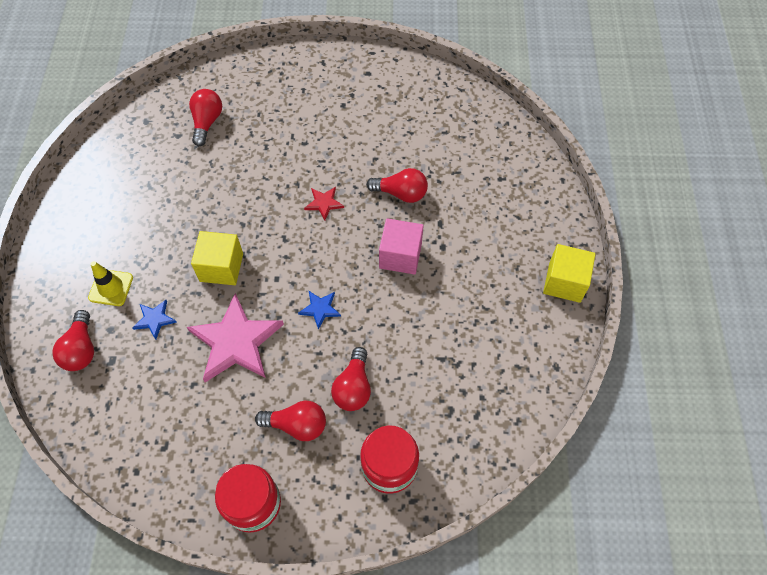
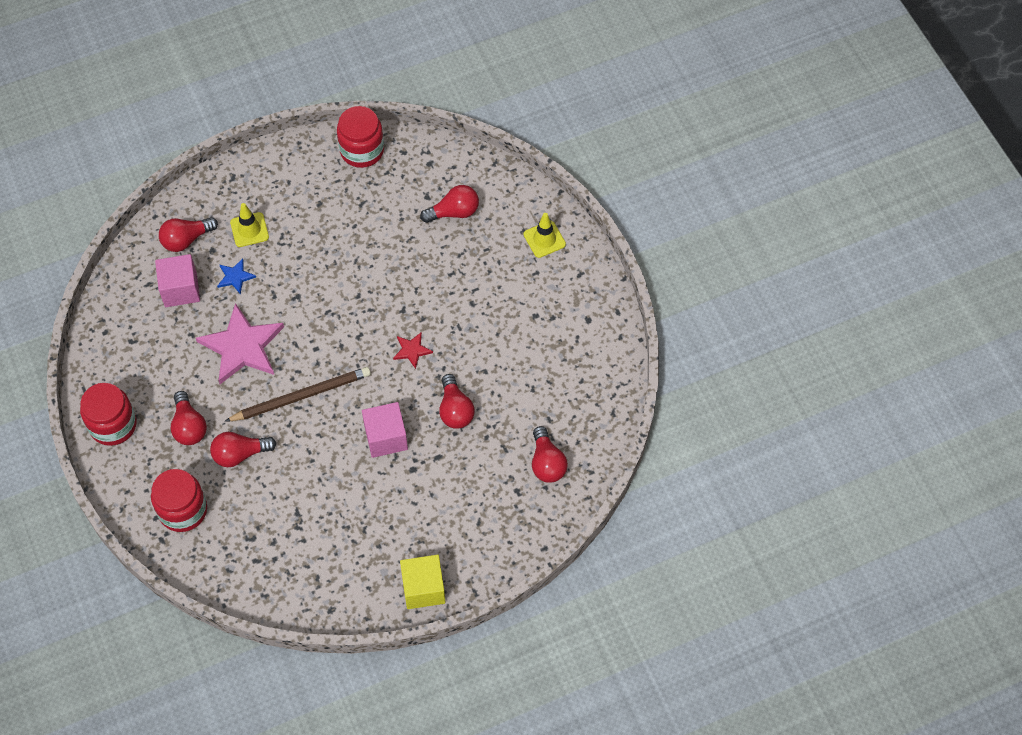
camera: 65 degrees right, 0 degrees up
(94, 165) = (362, 150): none -> red jar
(135, 376) = (180, 289): none -> pink cube
(221, 267) = (307, 301): yellow cube -> none
(275, 72) = (544, 239): none -> yellow traffic cone
(320, 309) = (301, 396): blue star -> brown pencil
(484, 148) = (547, 463): none -> red light bulb

